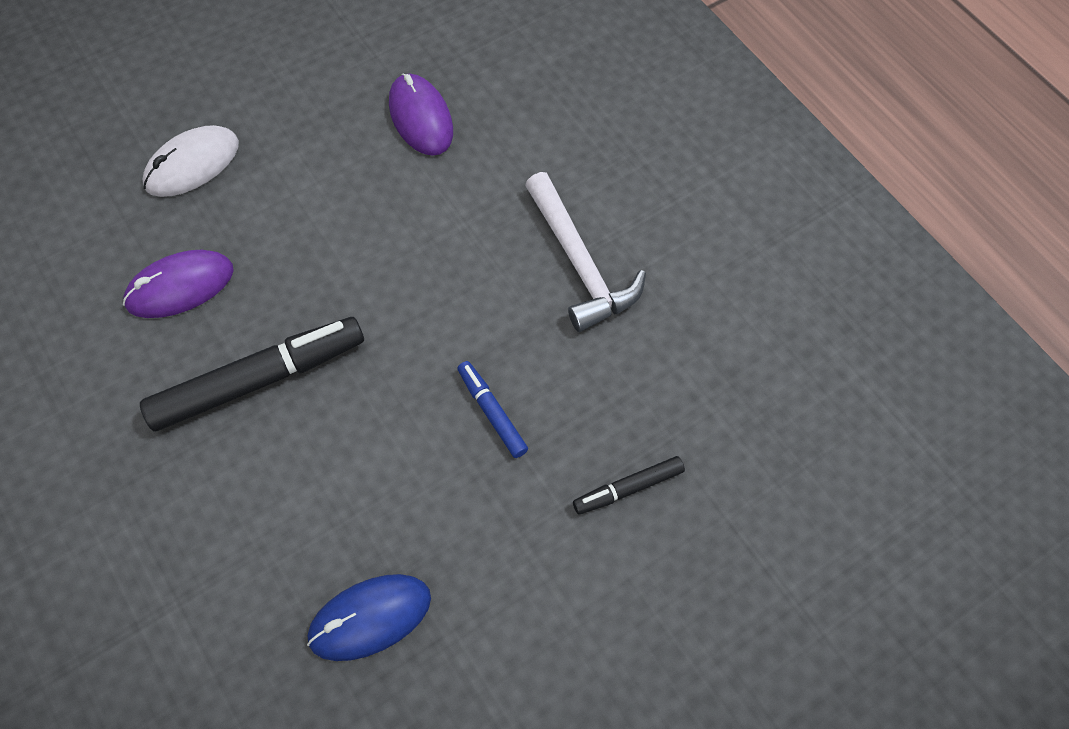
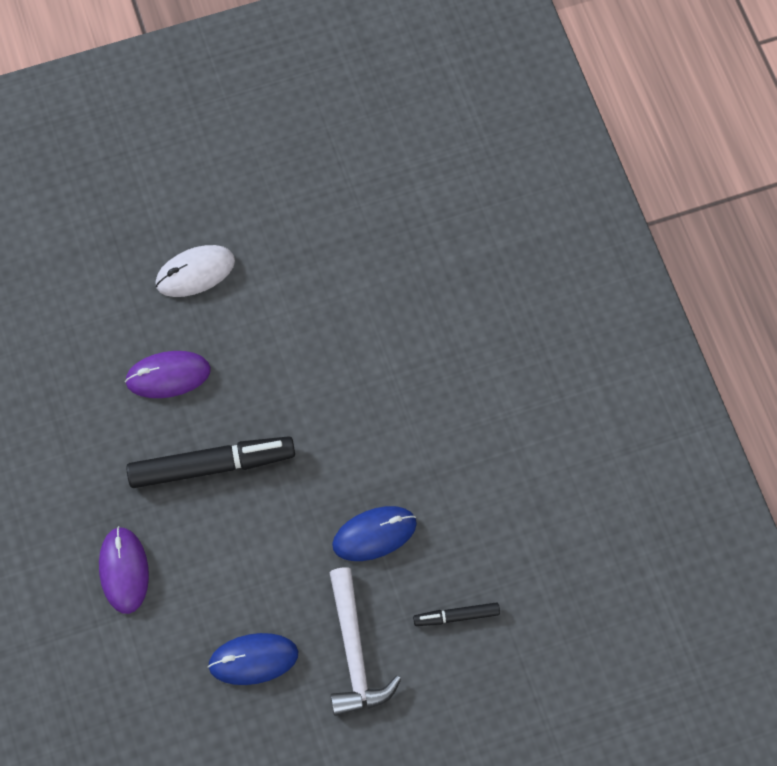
camera: 15 degrees right, 5 degrees up
(421, 117) = (382, 274): purple mouse -> purple mouse (124, 570)
(492, 412) = (374, 534): blue marker -> blue mouse
(580, 264) = (472, 433): white hammer -> white hammer (354, 653)

